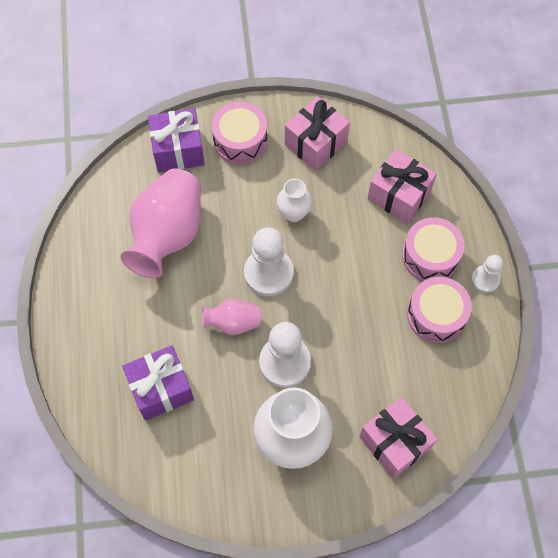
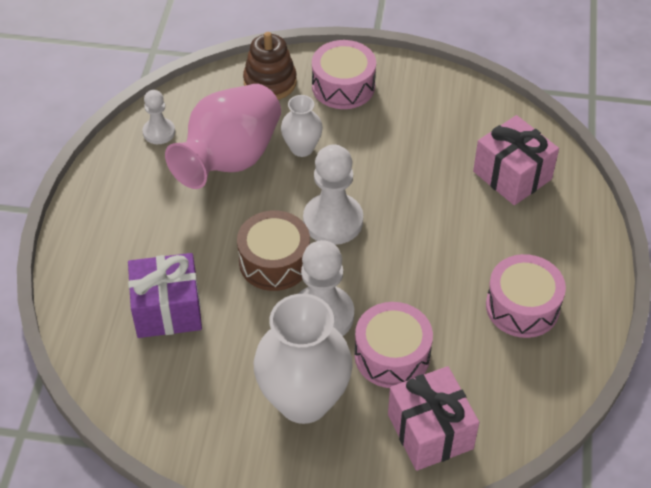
camera: 15 degrees right, 15 degrees down
(178, 150) = (270, 82): purple gift -> brown stacking toy
(233, 323) = (274, 261): pink vase -> brown drum
(294, 213) = (382, 168): white vase -> white vase (302, 148)
(316, 143) = (429, 106): pink gift -> none
(430, 256) = (532, 244): pink drum -> pink drum (392, 355)
(485, 279) = (594, 282): white pawn -> white pawn (159, 132)

